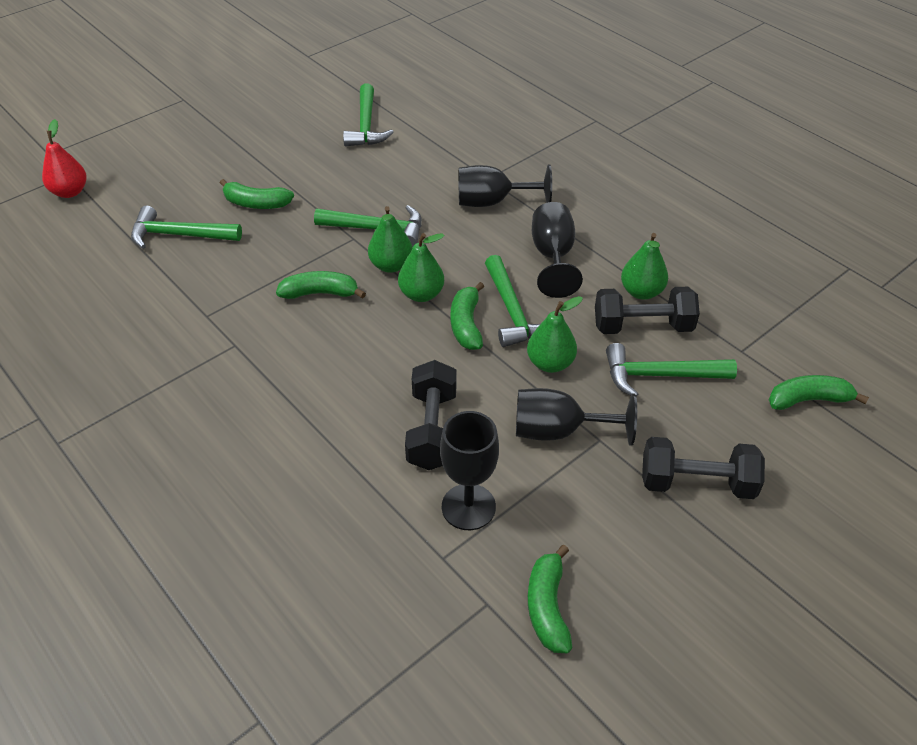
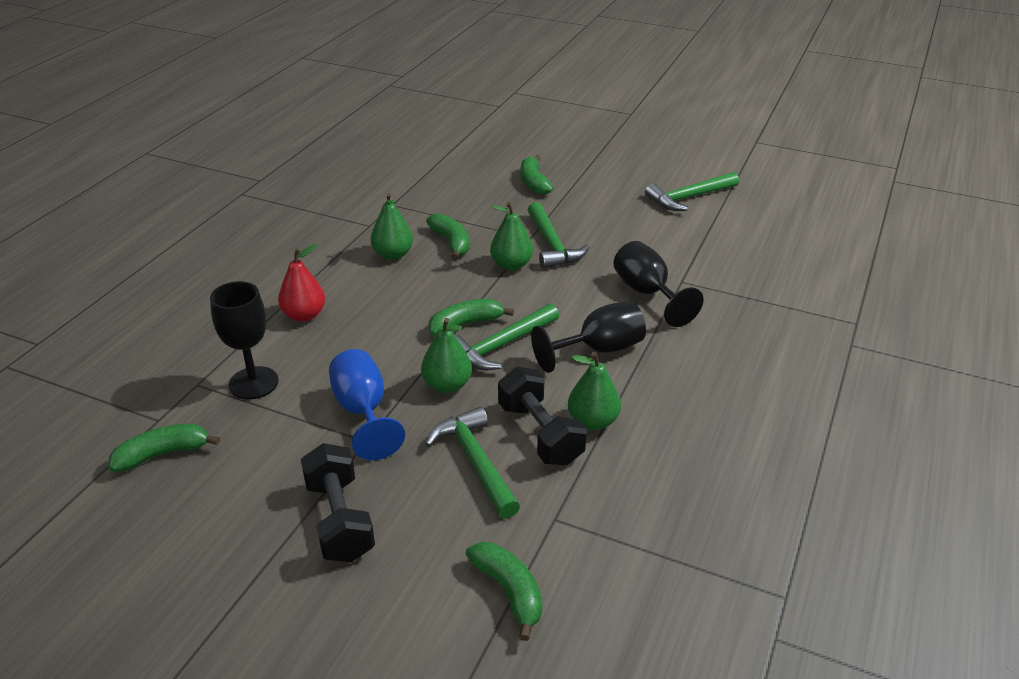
camera: 65 degrees right, 10 degrees down
(70, 192) = (480, 113): red pear -> red pear (304, 315)
(179, 235) = (470, 166): green hammer -> none
(421, 294) = (486, 290): green pear -> green pear (393, 254)
(432, 430) = (329, 341): black dumbbell -> none
(558, 431) = (363, 412): black goblet -> blue goblet

